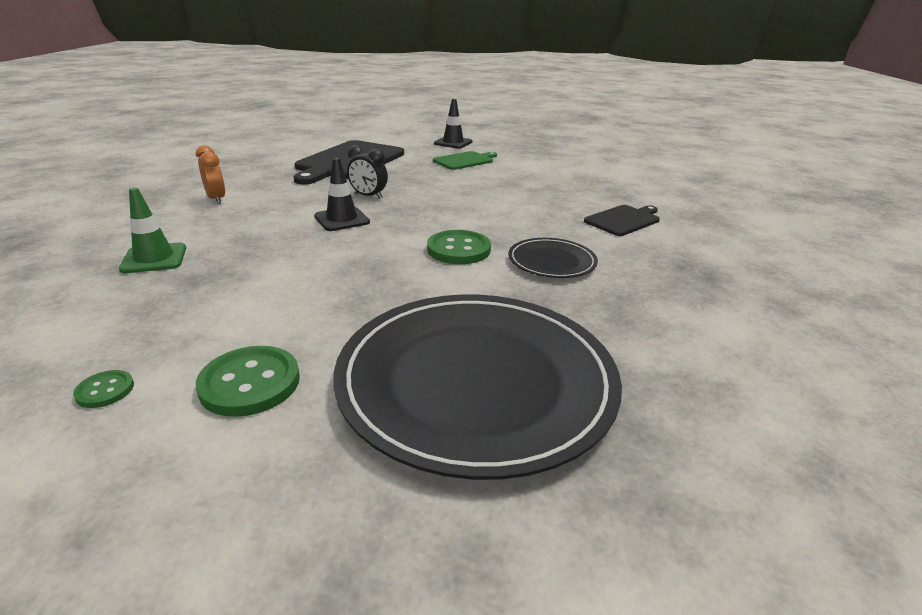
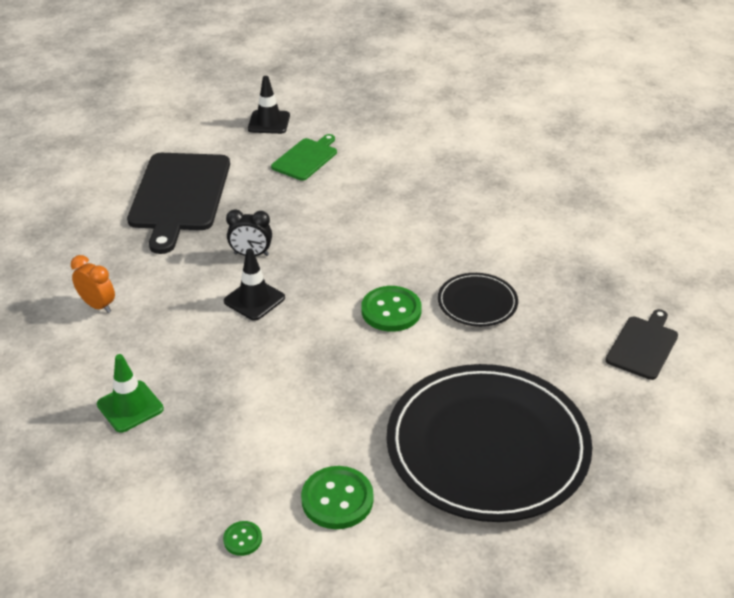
camera: 20 degrees left, 10 degrees up
(623, 220) = (512, 223): black cutting board -> black cutting board (643, 346)

